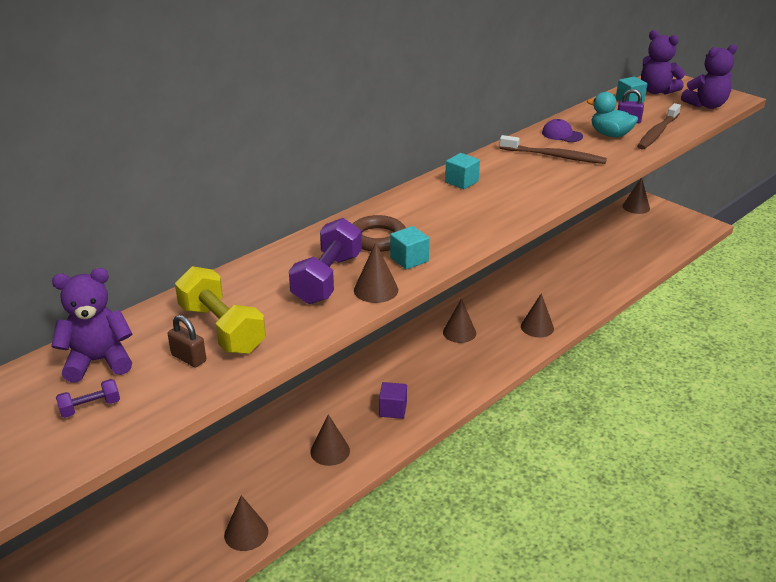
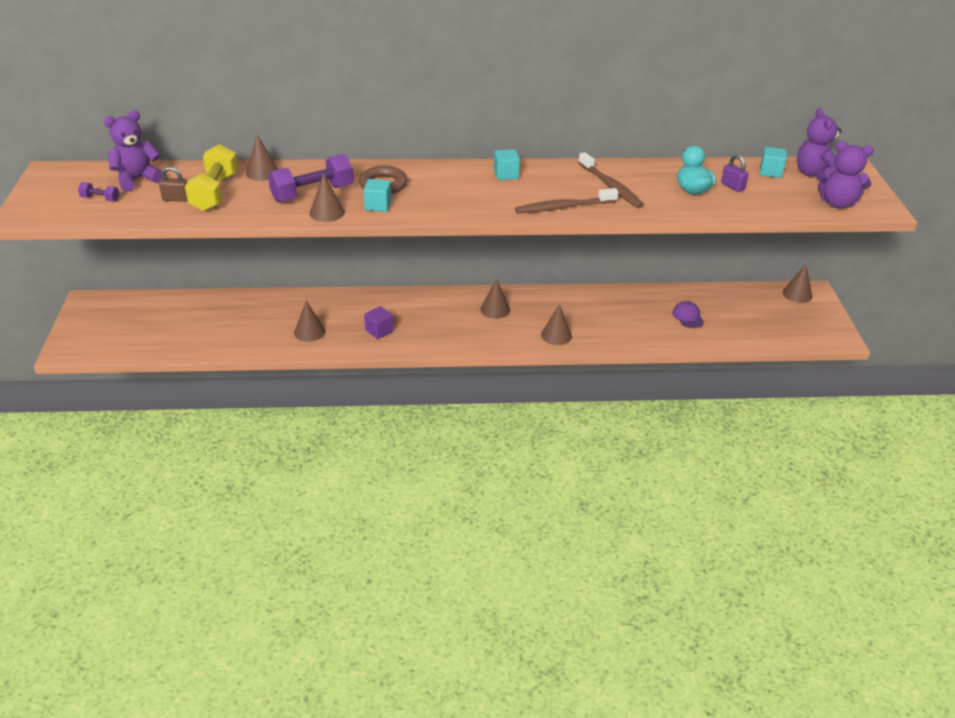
camera: 40 degrees right, 5 degrees up
(98, 361) = (137, 179): purple teddy bear -> purple teddy bear turned 60 degrees counterclockwise
(189, 358) = (176, 199): brown padlock -> brown padlock turned 75 degrees counterclockwise
(246, 533) = (208, 346): brown cone -> brown cone (262, 172)
(561, 134) = (651, 174): purple cap -> purple cap (688, 317)
(657, 133) = (738, 205): brown toothbrush -> brown toothbrush (563, 207)

